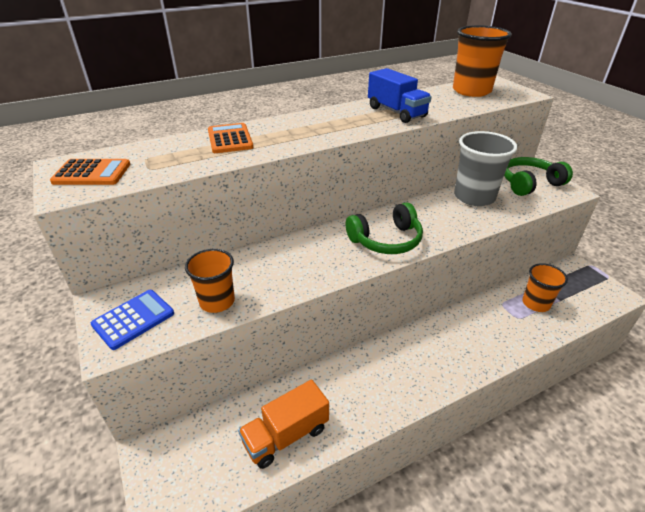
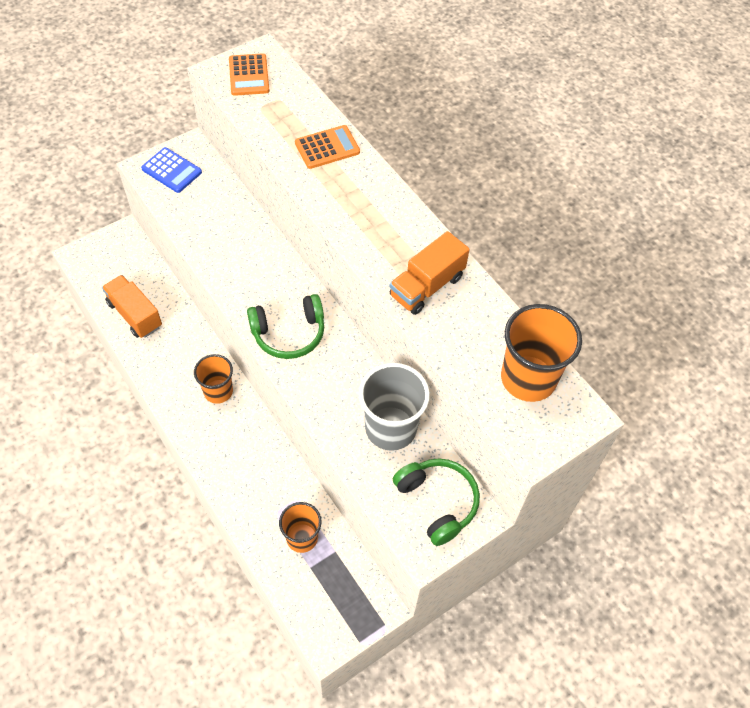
camera: 80 degrees right, 20 degrees up
(217, 301) = (192, 216): orange cup -> orange cup (218, 391)
(386, 240) = (289, 333): green headphones -> green headphones turned 75 degrees counterclockwise
(396, 112) = (427, 286): blue truck -> orange truck

